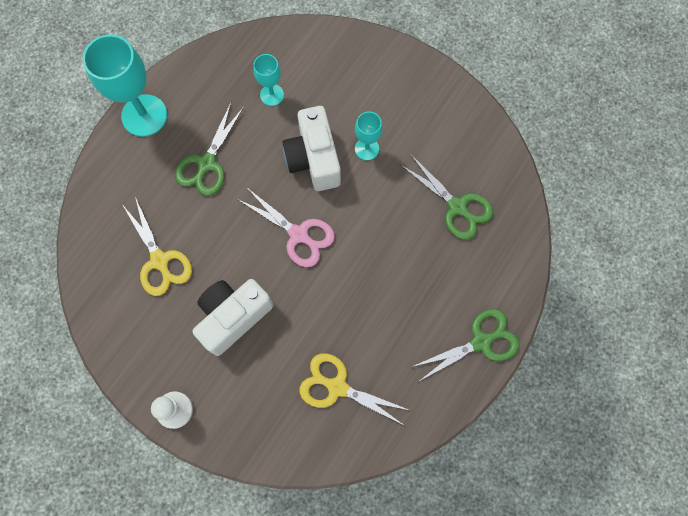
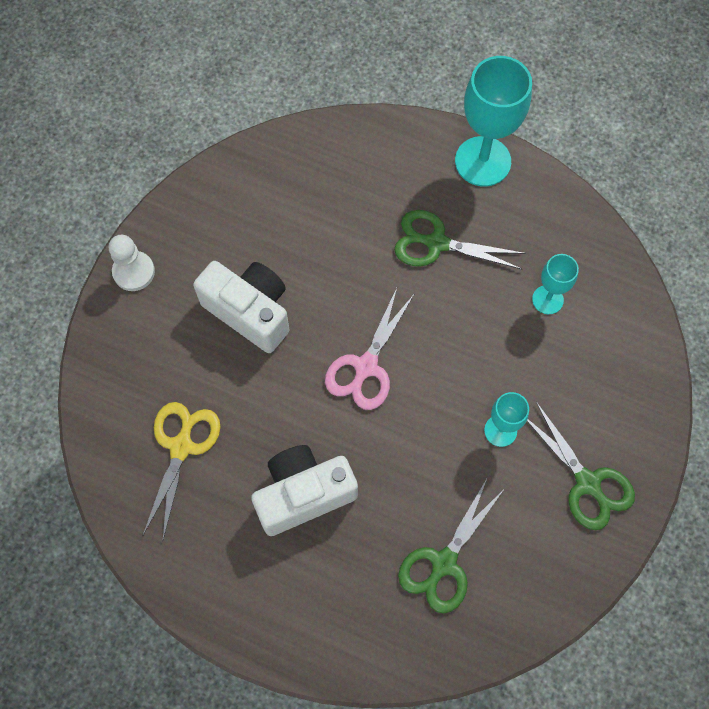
camera: 80 degrees right, 5 degrees down
(160, 261) = (304, 218): yellow scissors -> none
(314, 159) = (471, 367): white camera -> white camera (303, 494)
(481, 341) = (263, 620): green scissors -> green scissors (588, 483)

